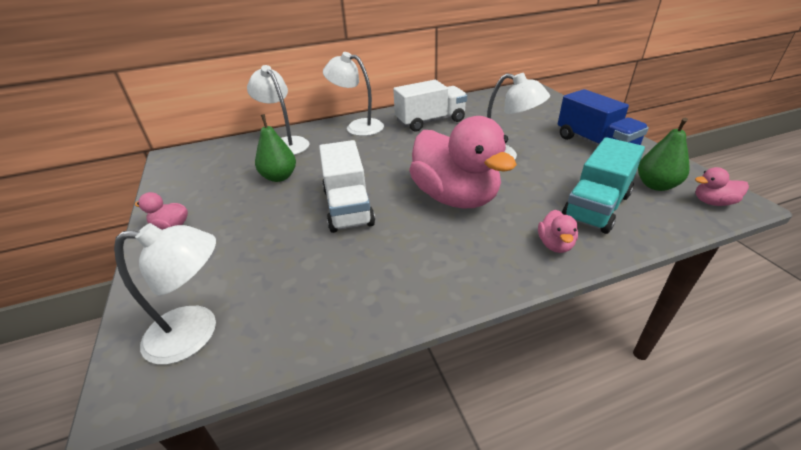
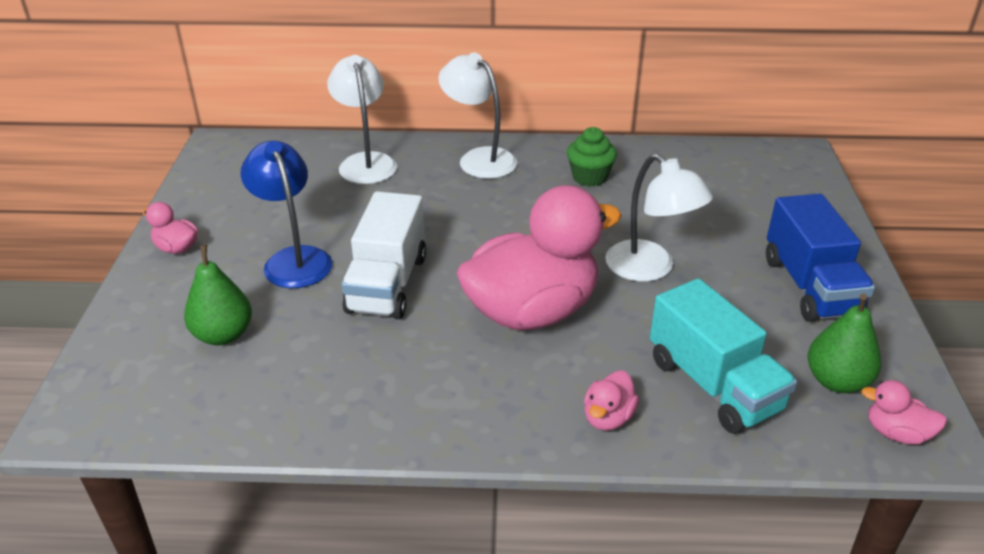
camera: 20 degrees right, 0 degrees up
(196, 332) = (148, 383): white lamp -> none
(270, 210) = (293, 259): none -> blue lamp
(279, 177) = (330, 214): green pear -> green pear (223, 335)
(430, 121) = (589, 177): white truck -> green cupcake
(455, 197) = (532, 311): pink duck -> pink duck turned 105 degrees counterclockwise
(596, 207) = (713, 385): turquoise truck -> turquoise truck turned 90 degrees counterclockwise

